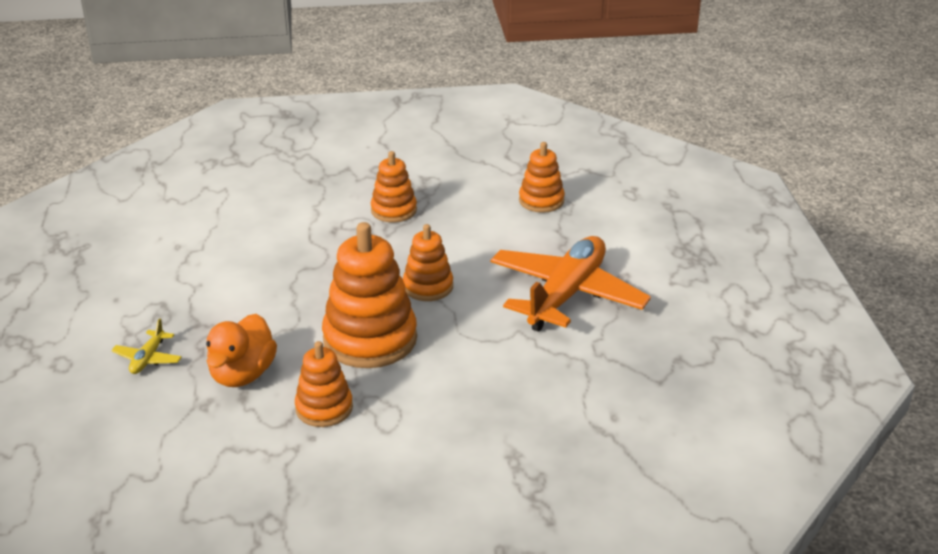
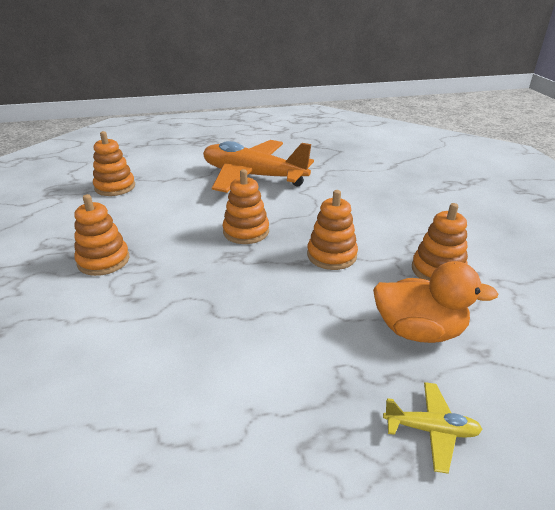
camera: 95 degrees left, 0 degrees up
(370, 339) = (331, 255): orange stacking toy -> orange stacking toy, size x0.57

